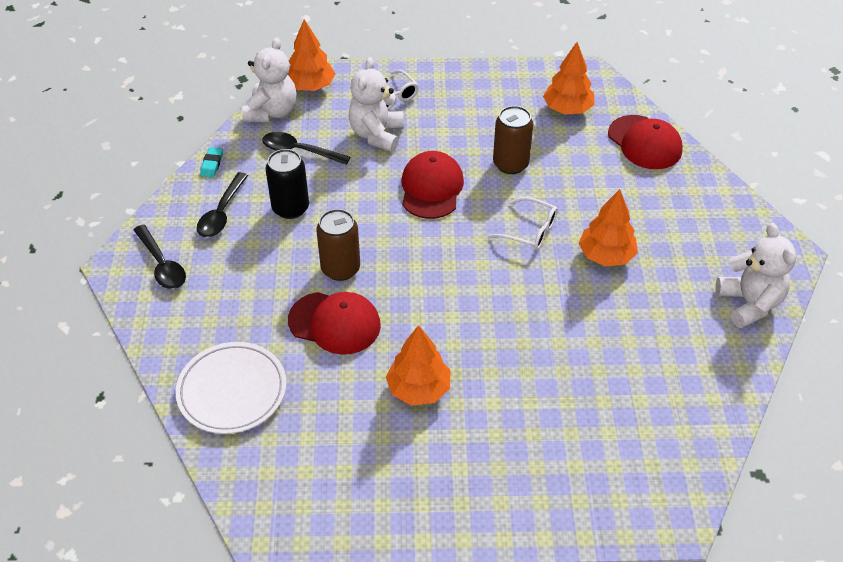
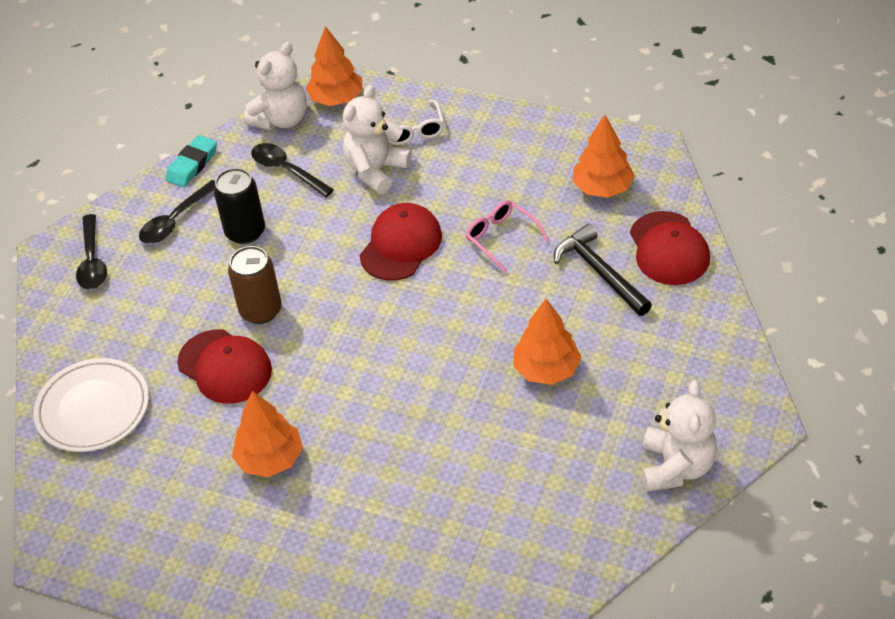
camera: 25 degrees right, 0 degrees up
(212, 164) = (192, 165): turquoise eraser -> turquoise eraser, size x1.54
(510, 164) = (501, 238): brown can -> pink glasses
(530, 231) = (479, 320): white glasses -> none
(603, 172) = (599, 272): none -> black hammer

